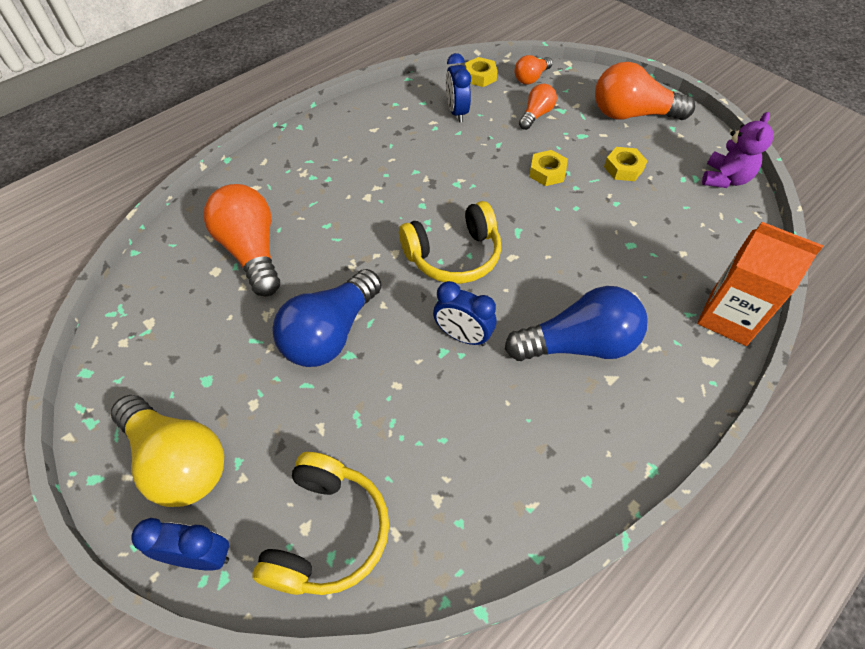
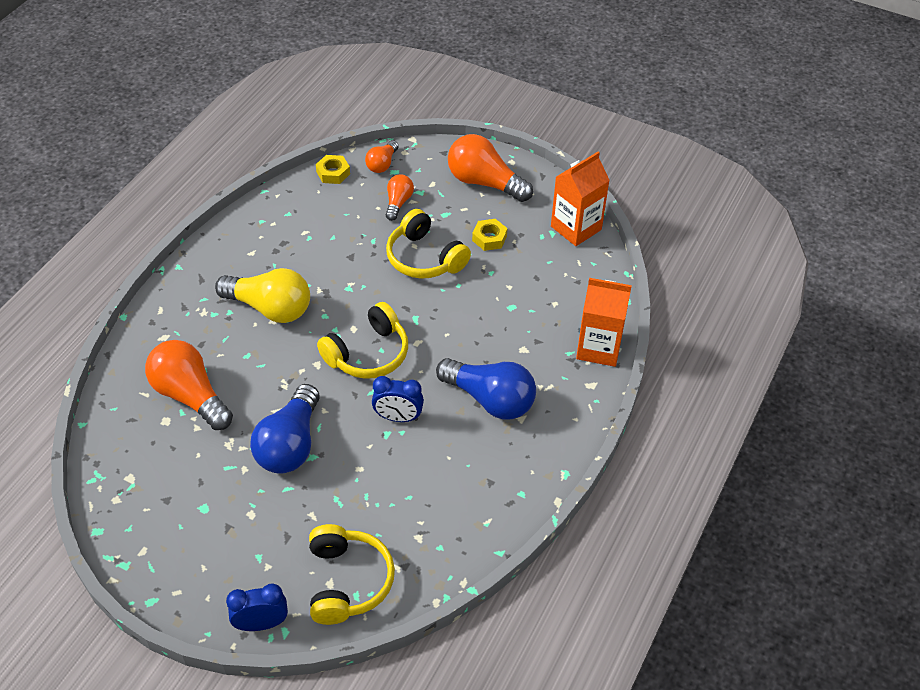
camera: 20 degrees left, 5 degrees down
(178, 461) = (211, 569): yellow light bulb -> yellow light bulb (270, 308)
(457, 112) = (324, 217): blue clock -> none
(547, 172) = (424, 258): yellow nut -> yellow headphones
(578, 344) = (490, 399): blue light bulb -> blue light bulb turned 60 degrees clockwise
(632, 115) = (484, 182): orange light bulb -> orange light bulb turned 45 degrees clockwise
(724, 179) = (576, 228): purple teddy bear -> orange carton

